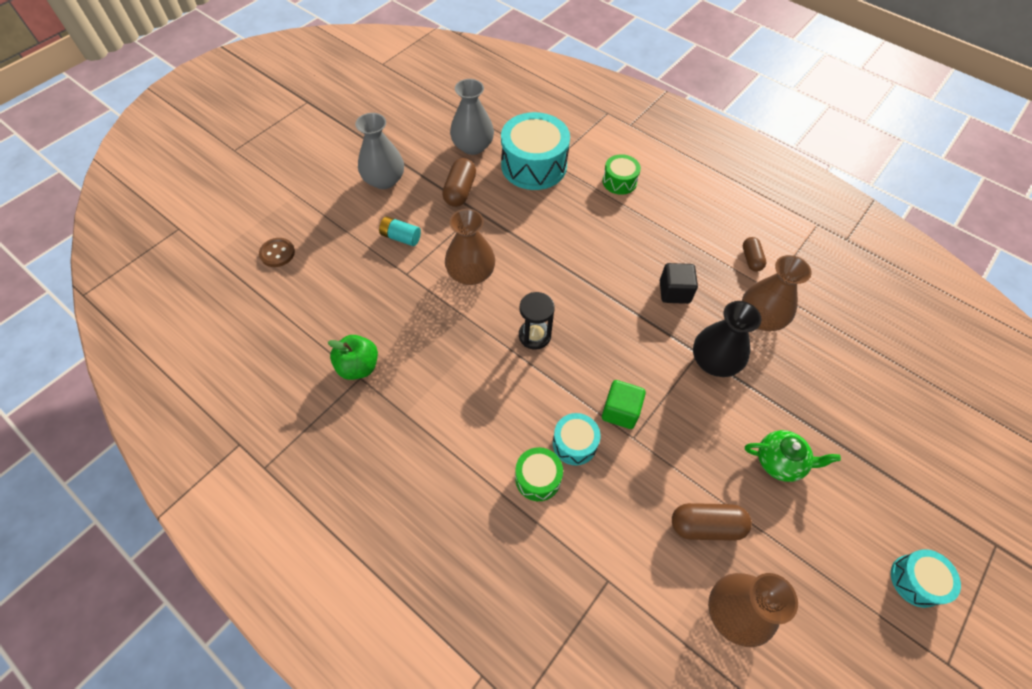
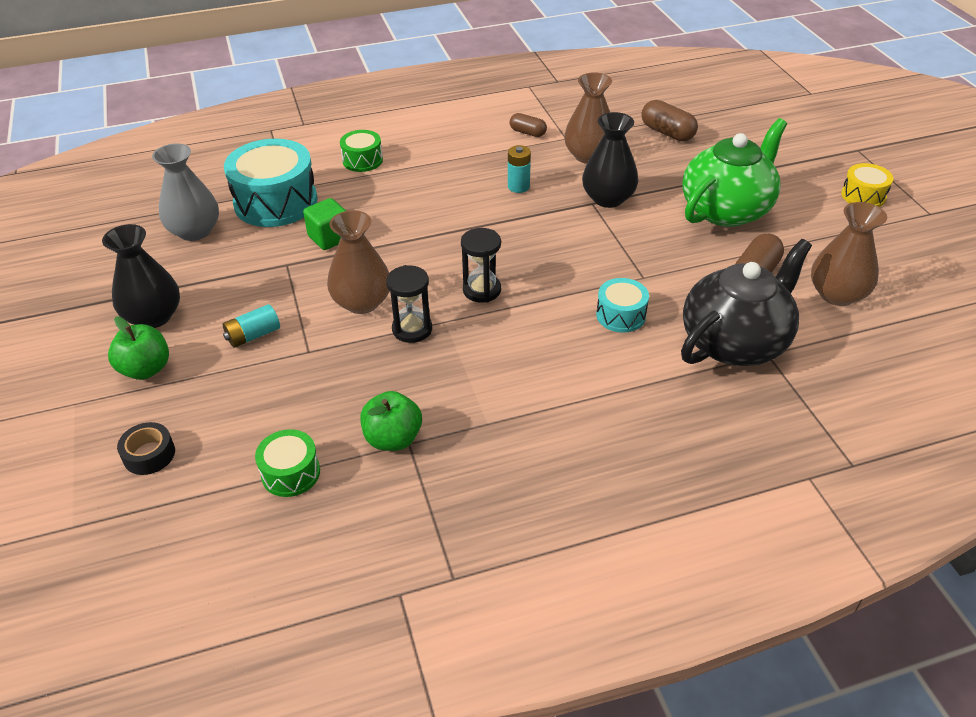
camera: 55 degrees left, 15 degrees down
(277, 253) = (149, 454): brown button -> black tape
(340, 206) = (146, 369): none -> green apple
(384, 180) = (153, 316): grey vase -> black vase
(460, 191) = (244, 265): brown capsule -> brown capsule (667, 132)
(464, 317) = (412, 329): none -> black hourglass
(538, 478) = (638, 355): green drum -> green drum (291, 473)
(604, 547) = (735, 342): none -> black teapot
(620, 411) = (611, 273): green cube -> green cube (330, 238)
(674, 292) = (518, 186): black cube -> turquoise battery
(780, 461) = (726, 210): green teapot -> green teapot, size x1.91
(916, 580) = (863, 196): turquoise drum -> yellow drum

